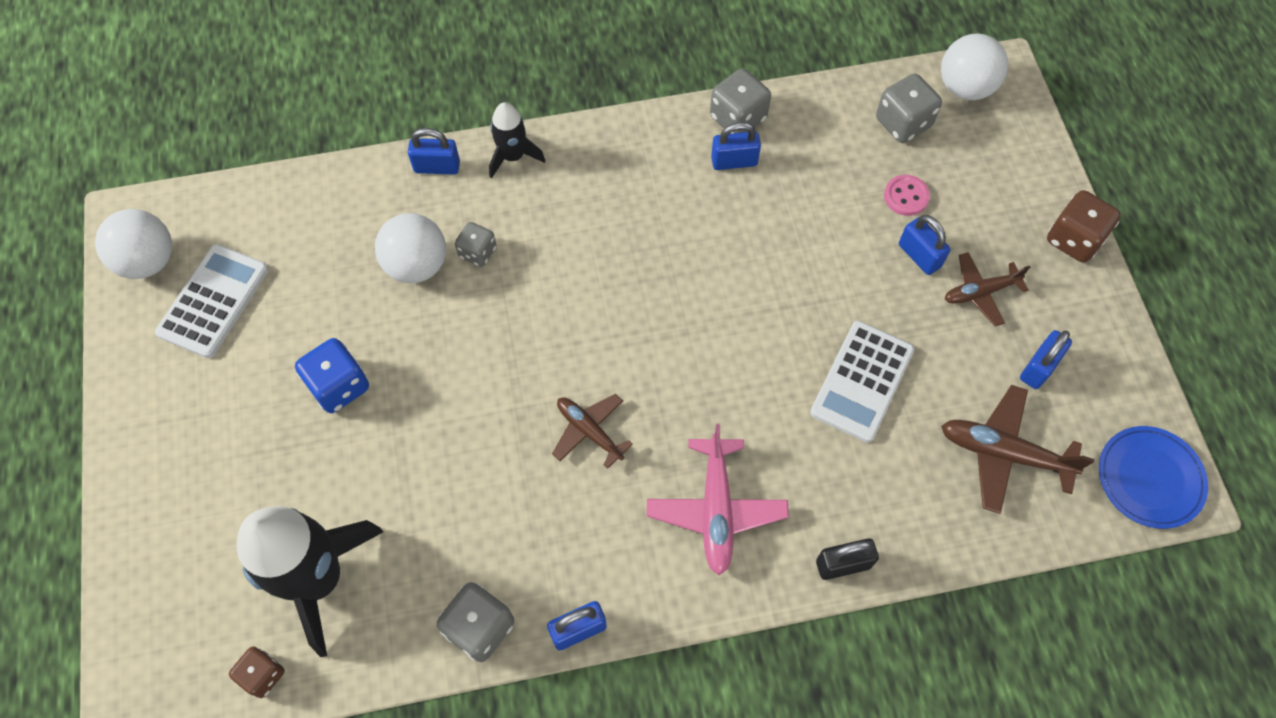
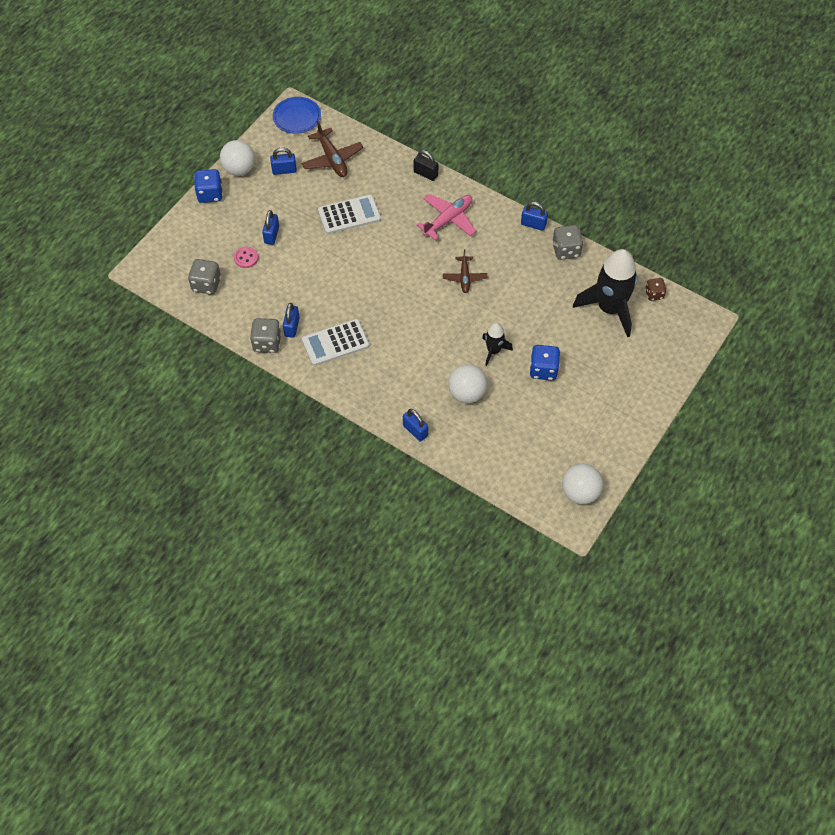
camera: 135 degrees left, 5 degrees down
(214, 301) = (565, 448): white calculator -> white calculator (335, 343)
(477, 252) = (437, 378): grey dice -> none
(513, 156) = (378, 407): black rocket -> black rocket (493, 351)
(734, 161) = (292, 327): blue padlock -> blue padlock turned 60 degrees clockwise
(965, 87) = (162, 277): white ball -> white ball (239, 169)
(980, 292) = (268, 206): brown plane -> none
(1073, 239) = (210, 194): brown dice -> blue dice

